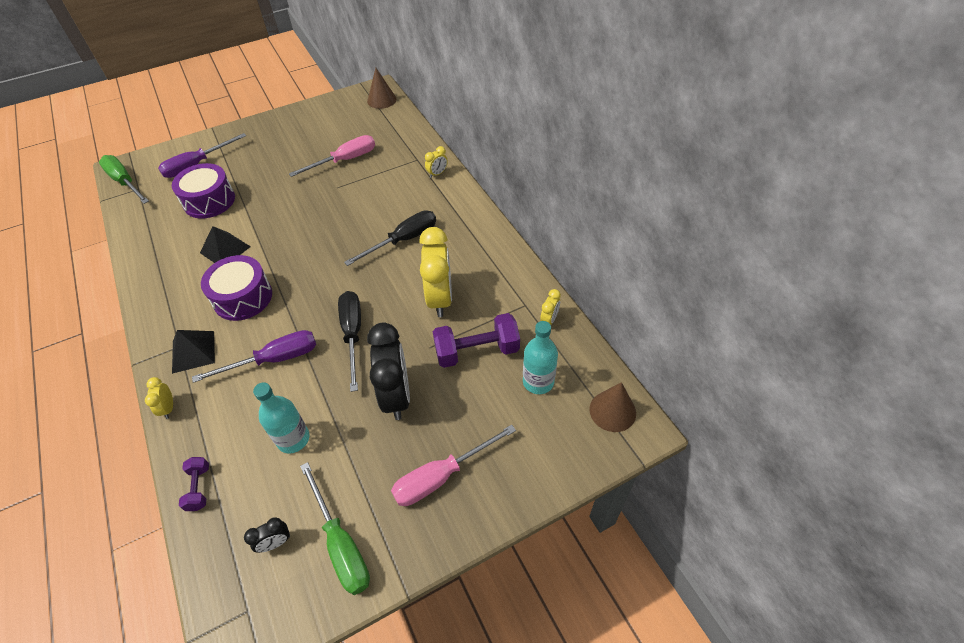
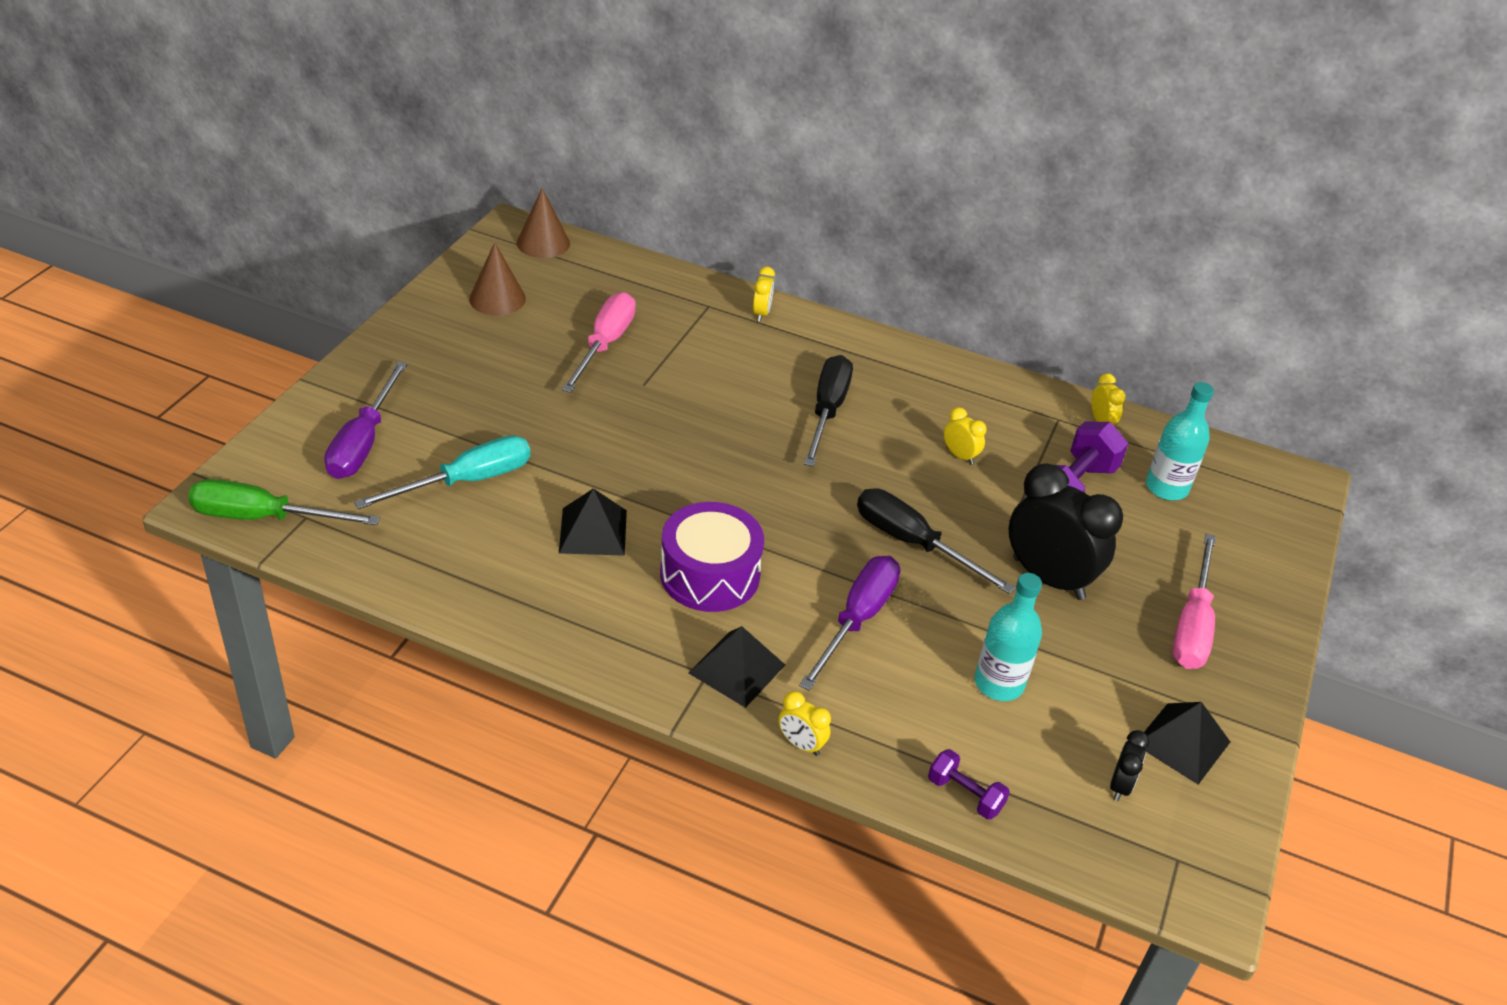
camera: 45 degrees left, 10 degrees down
(209, 201) = (466, 481): purple drum -> turquoise screwdriver
(341, 543) = (1182, 743): green screwdriver -> black pyramid
(440, 298) = (960, 456): yellow clock -> yellow clock, size x0.45
(612, 411) = (1262, 478): brown cone -> brown cone (497, 299)

